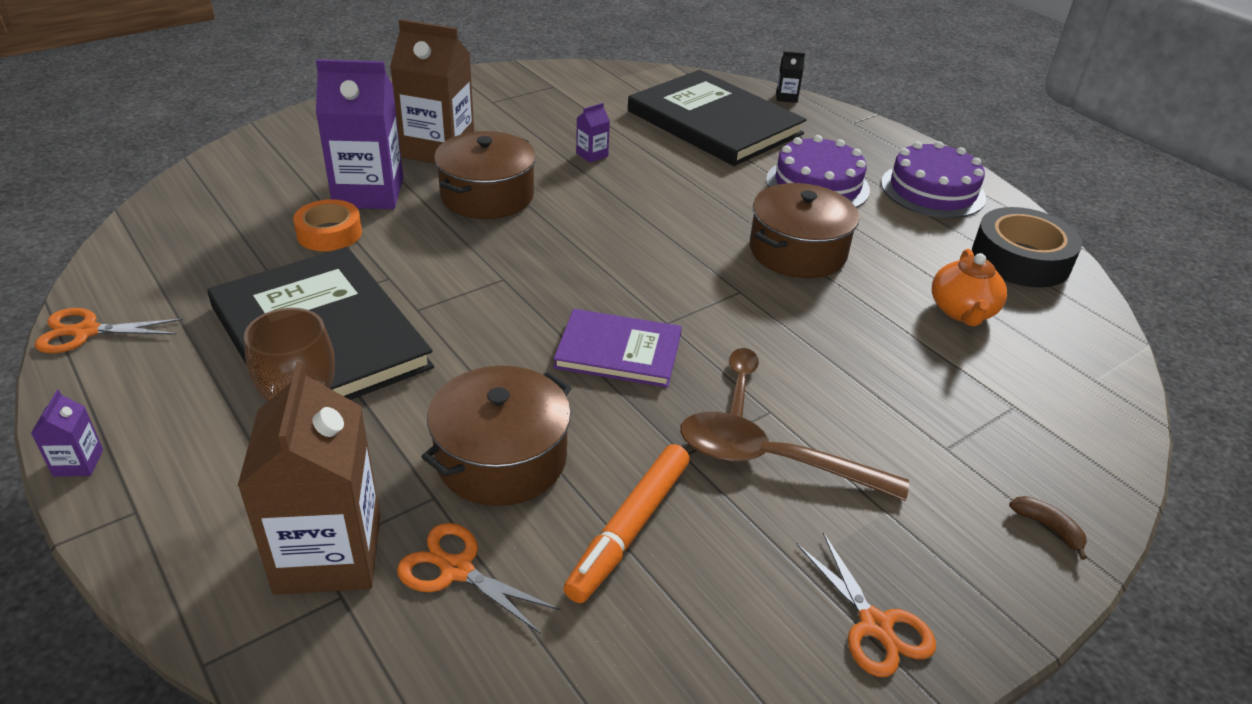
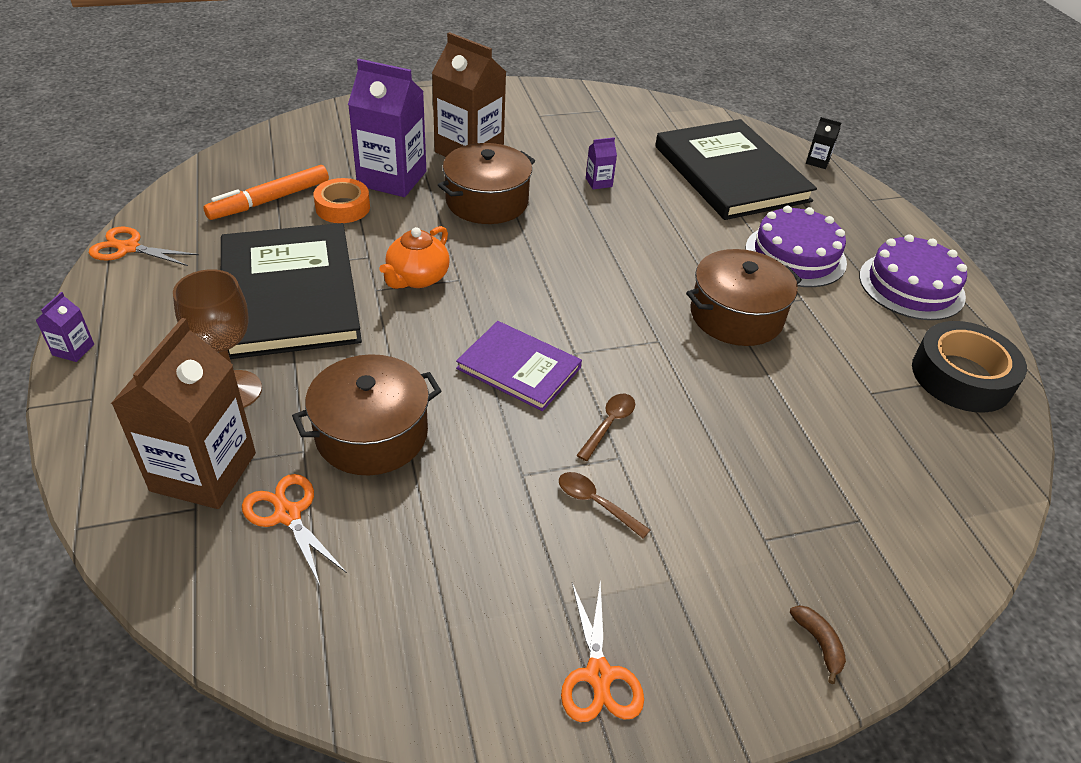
camera: 20 degrees right, 5 degrees up
(629, 529) = (439, 524): orange marker -> orange marker (269, 200)
(773, 461) = (596, 503): brown spoon -> brown spoon, size x0.50
(962, 311) = (865, 413): orange teapot -> orange teapot (417, 278)

